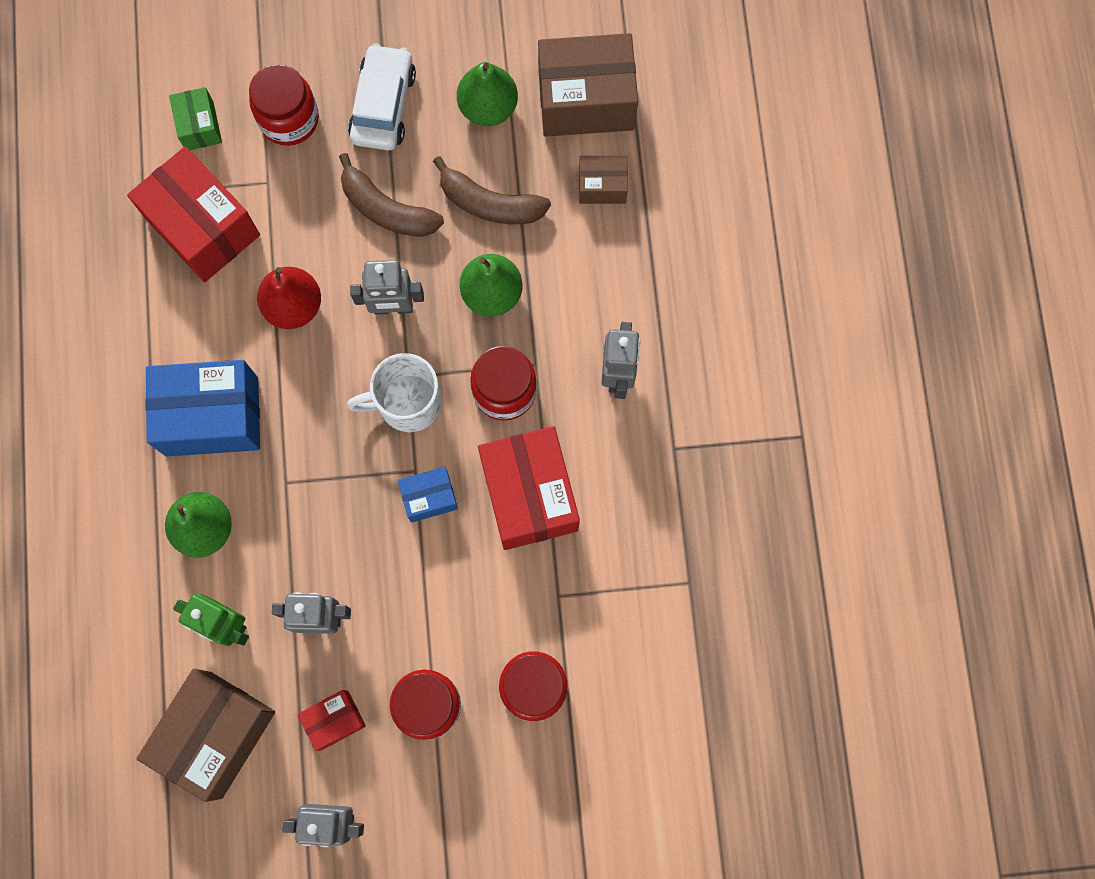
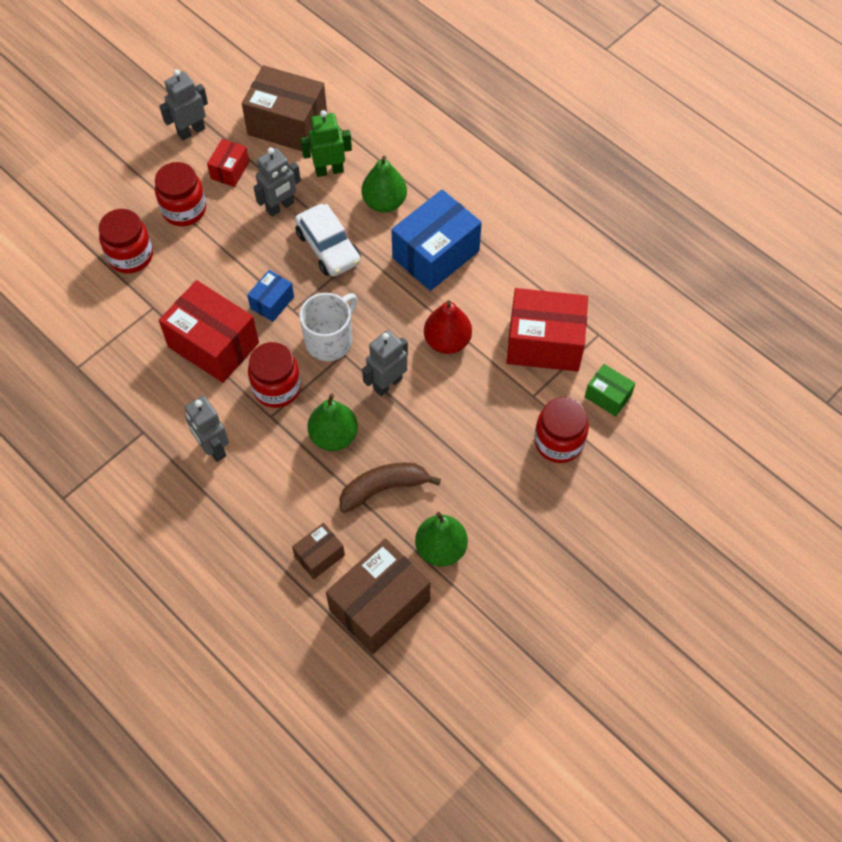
camera: 140 degrees right, 15 degrees down
(216, 734) = (287, 125): brown box -> brown box turned 60 degrees counterclockwise
(383, 105) = (509, 496): white car -> white car (328, 248)
(387, 209) = (445, 435): brown banana -> none

